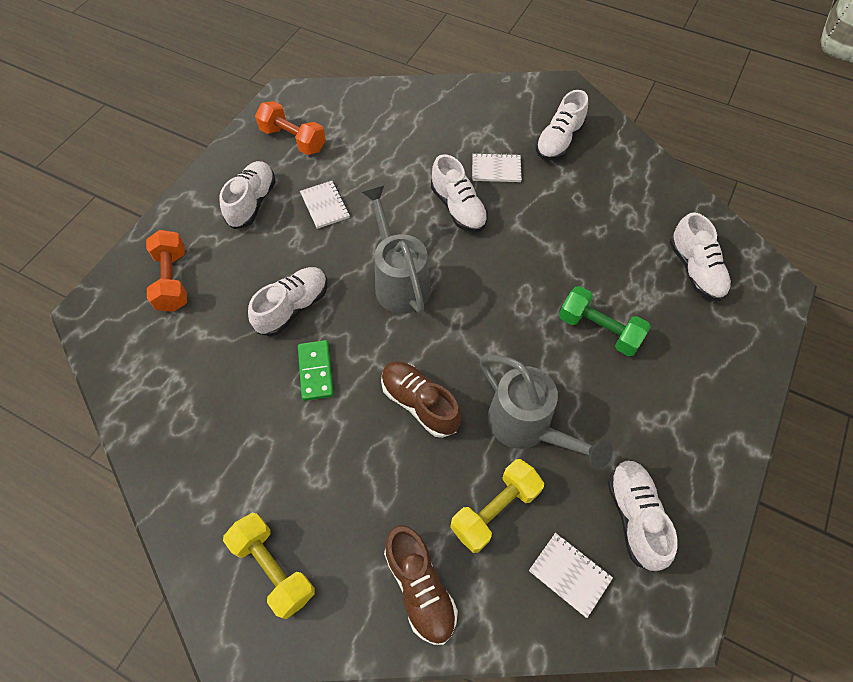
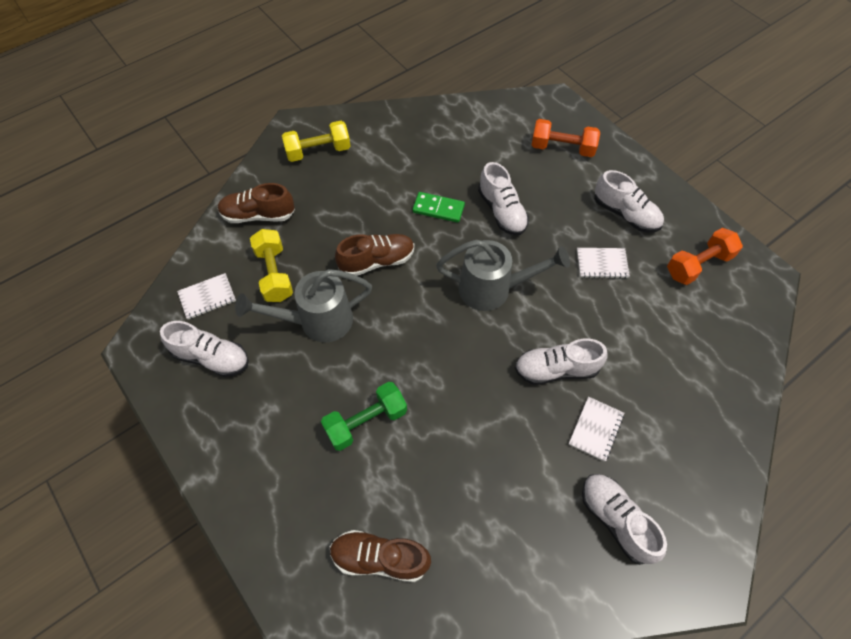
camera: 115 degrees right, 0 degrees up
(695, 270) = (380, 558): white shoe -> brown shoe

